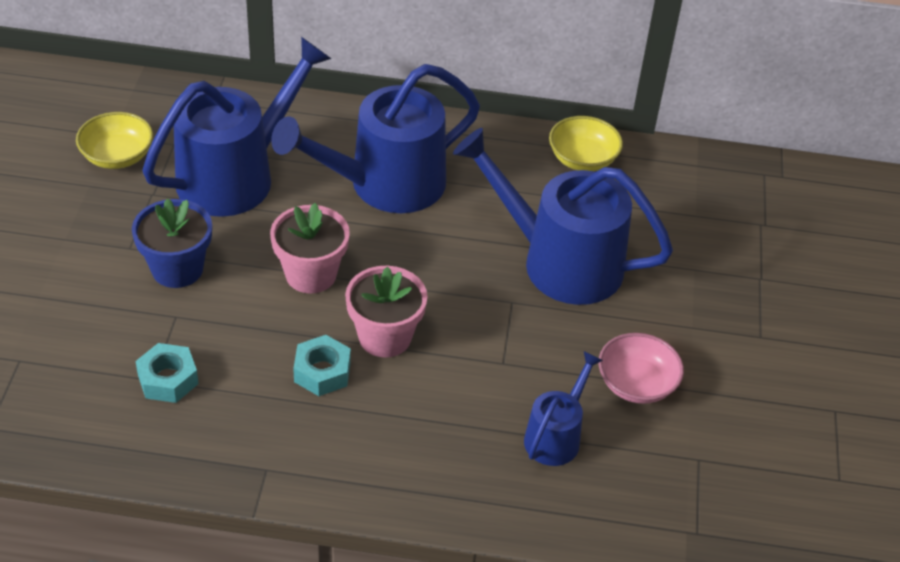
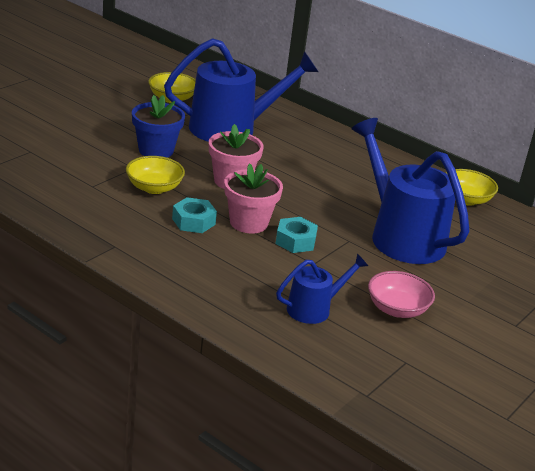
camera: 30 degrees right, 15 degrees down
(168, 379) = (101, 189): turquoise nut -> turquoise nut (295, 241)
(230, 339) = (154, 188): none -> yellow bowl
(384, 185) = (318, 163): blue watering can -> none

